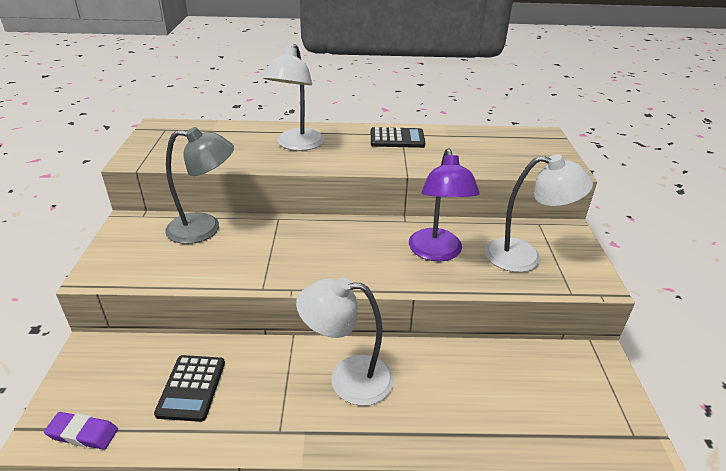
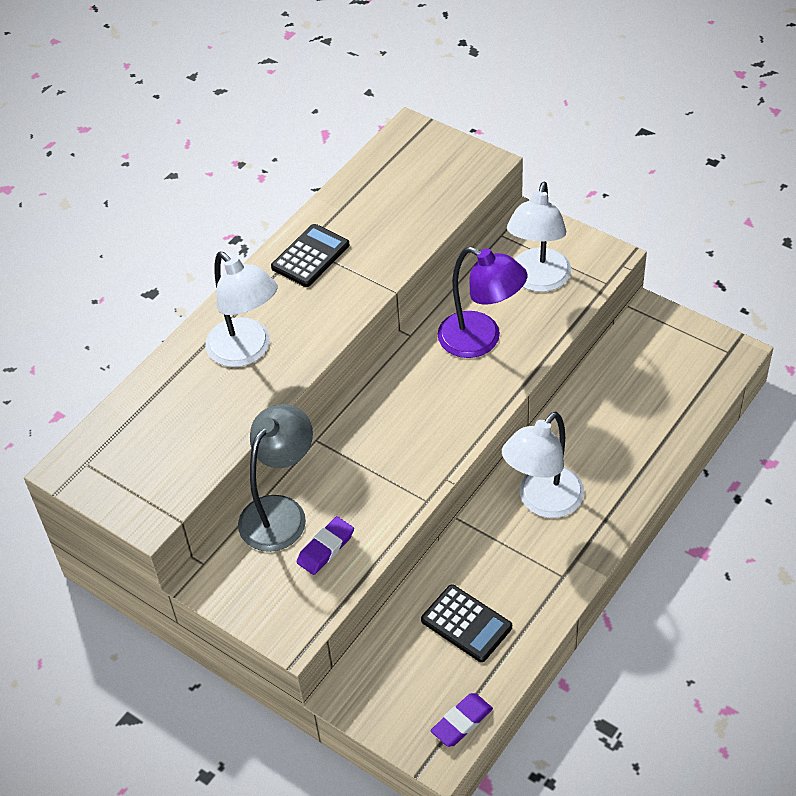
camera: 50 degrees left, 15 degrees up
(184, 259) = (326, 548): none -> purple eraser
(524, 257) = (538, 280): white lamp -> white lamp turned 150 degrees clockwise

